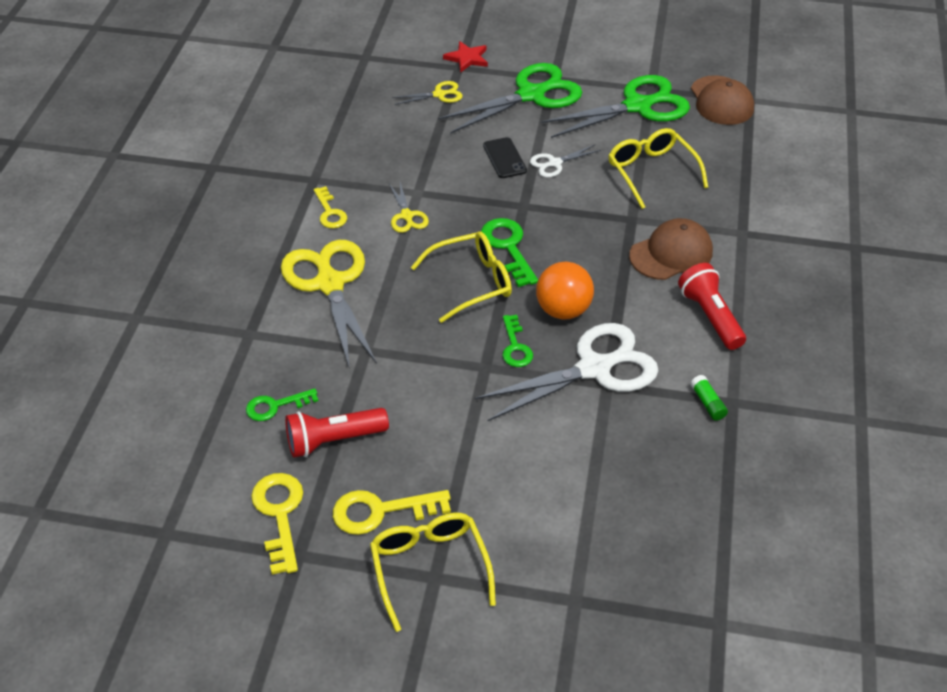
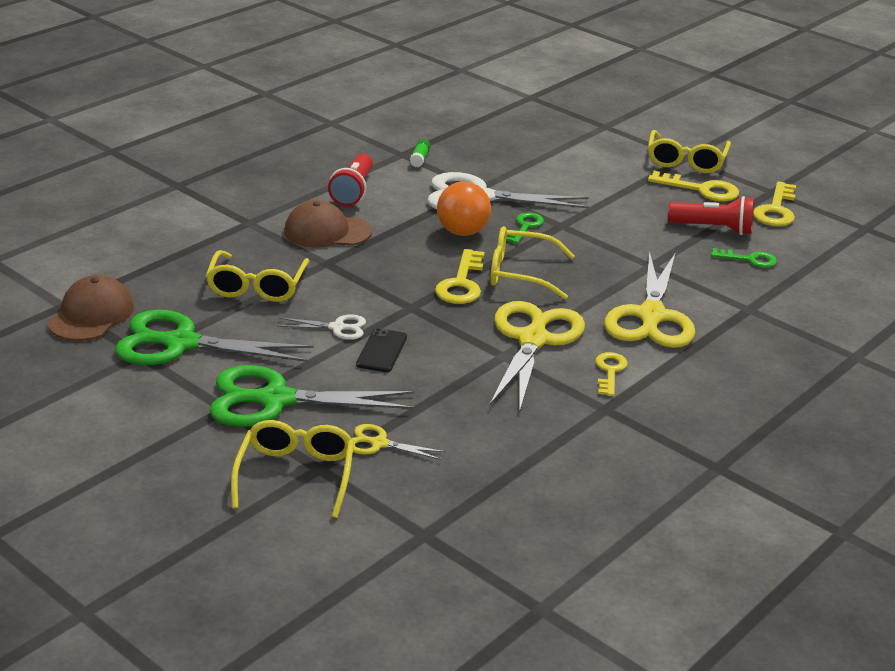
camera: 150 degrees left, 15 degrees down
(407, 216) = (533, 340): yellow scissors -> yellow scissors, size x2.14
(467, 58) = (296, 475): red star -> yellow glasses
(508, 247) = (461, 284): green key -> yellow key

